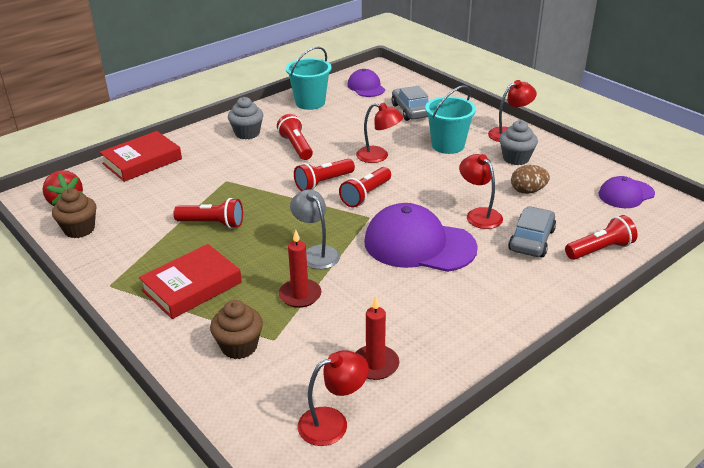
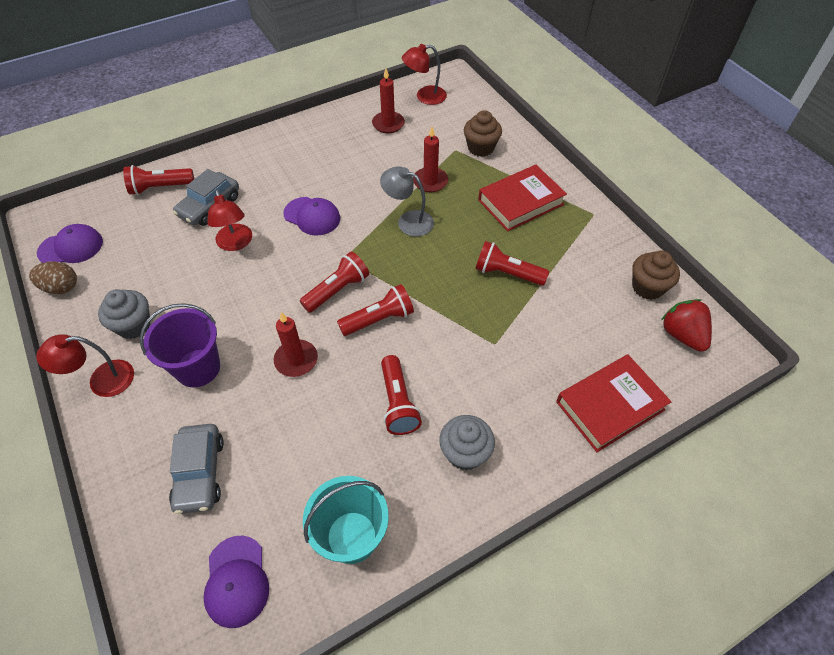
camera: 170 degrees left, 20 degrees up
(316, 253) = (408, 221): grey lamp -> grey lamp turned 135 degrees clockwise
(378, 156) = (296, 360): red lamp -> red candle
(419, 244) = (312, 216): purple cap -> purple cap, size x0.56
(448, 145) = (198, 368): turquoise bucket -> purple bucket
(528, 191) = (164, 268): brown egg -> brown egg (61, 287)

